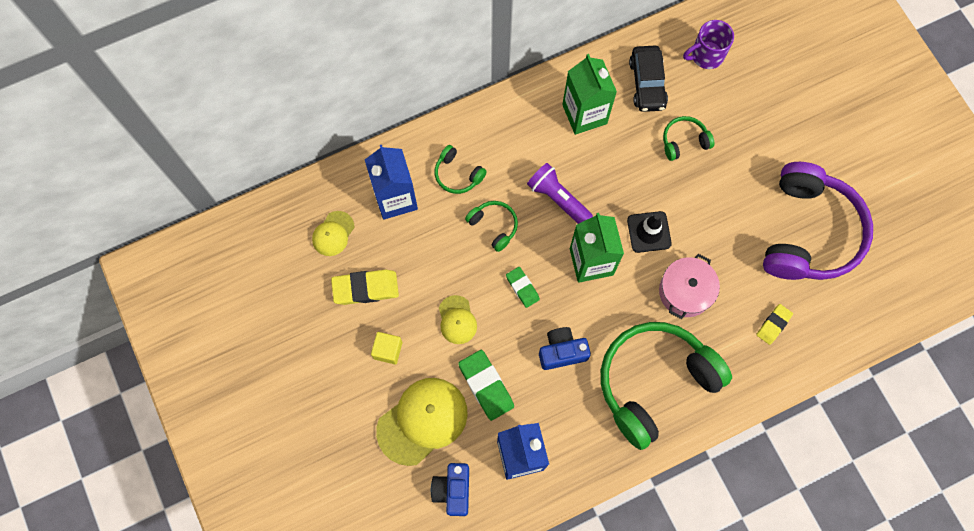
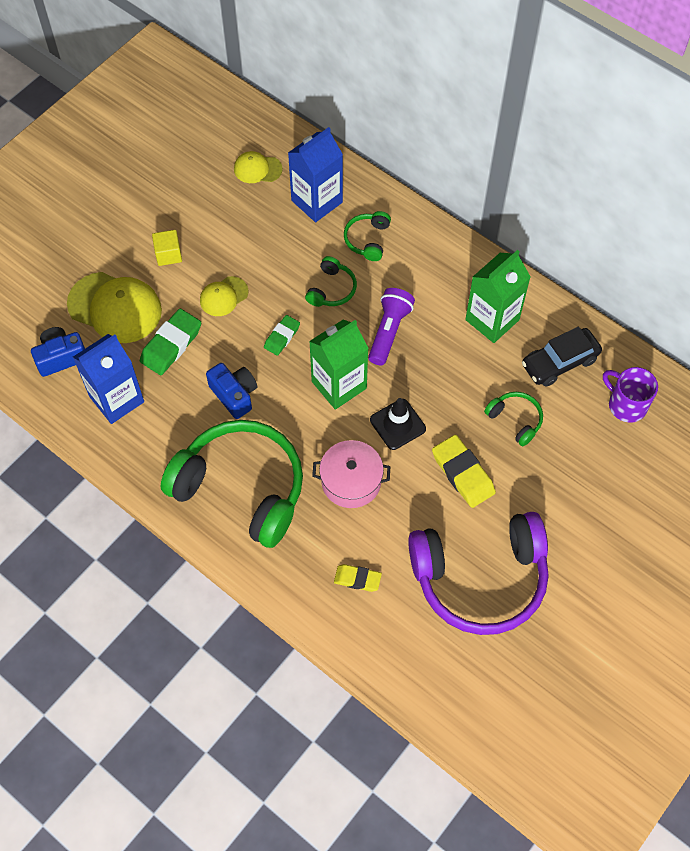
camera: 65 degrees right, 10 degrees down
(365, 288) = (218, 214): yellow eraser -> yellow eraser (463, 473)

